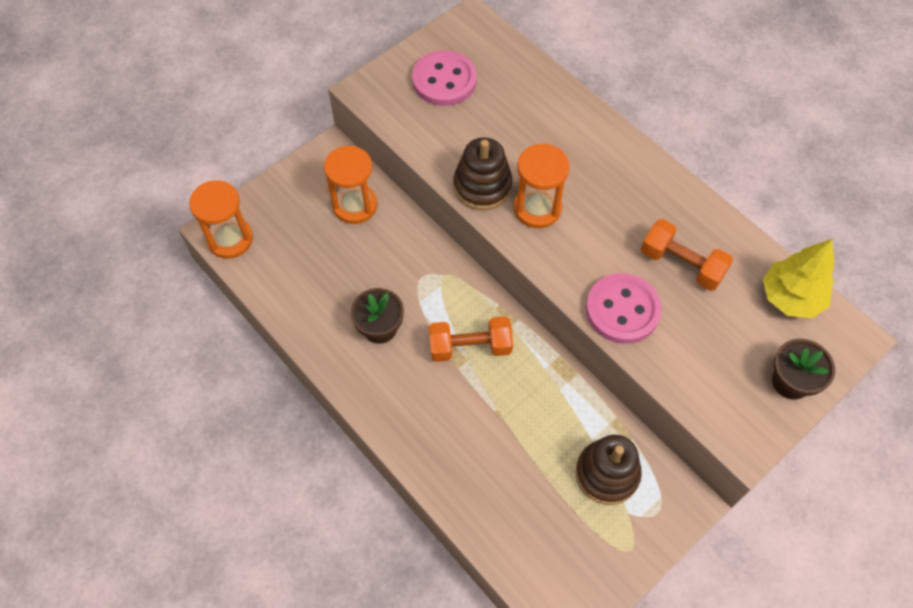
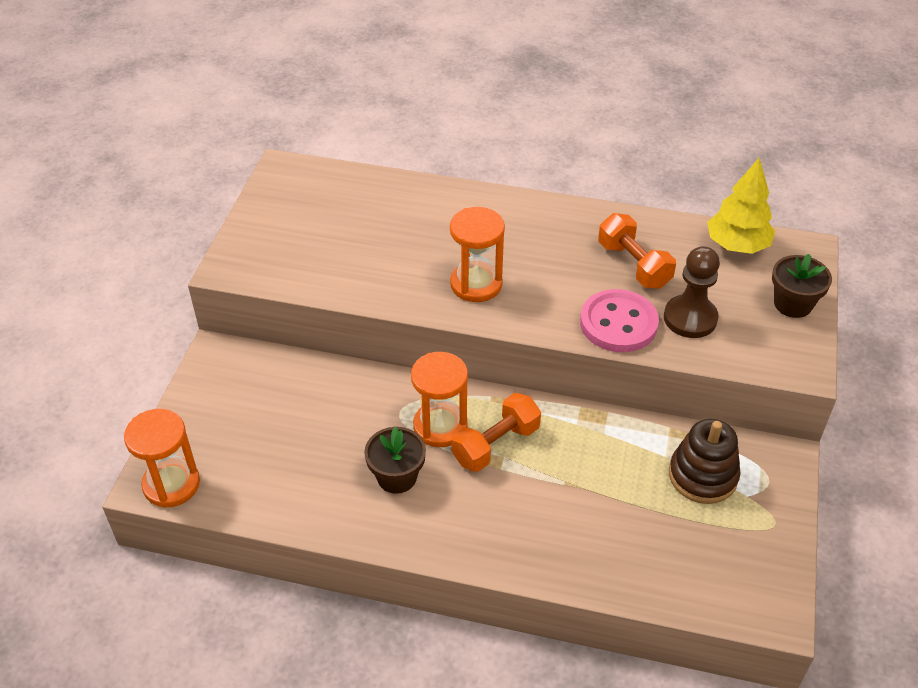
camera: 35 degrees left, 15 degrees down
(355, 205) = (280, 386): orange hourglass -> orange hourglass (440, 426)
(444, 80) = (300, 226): pink button -> none
(482, 186) = (411, 291): brown stacking toy -> none
(681, 264) = (634, 265): orange dumbbell -> orange dumbbell turned 60 degrees clockwise
(687, 341) = (690, 318): none -> brown pawn

